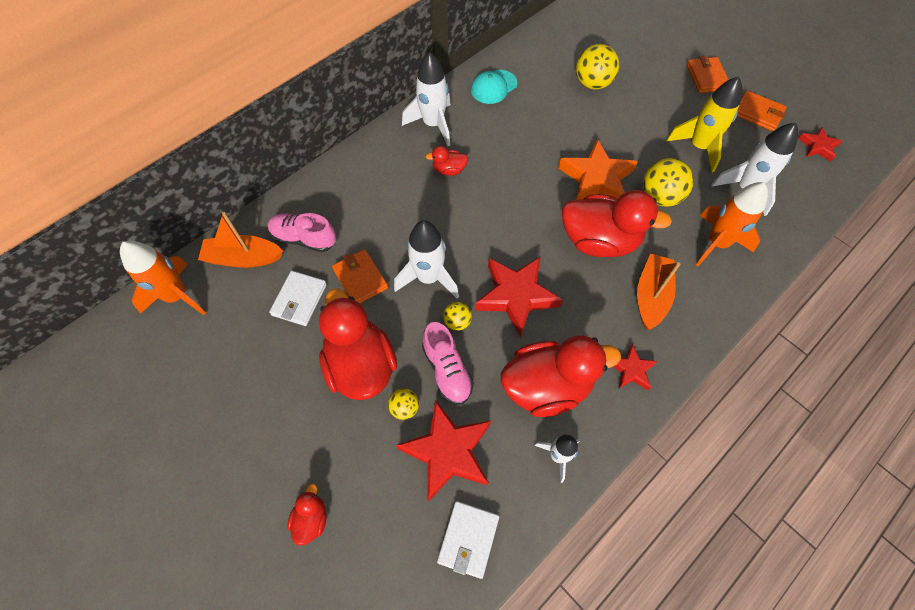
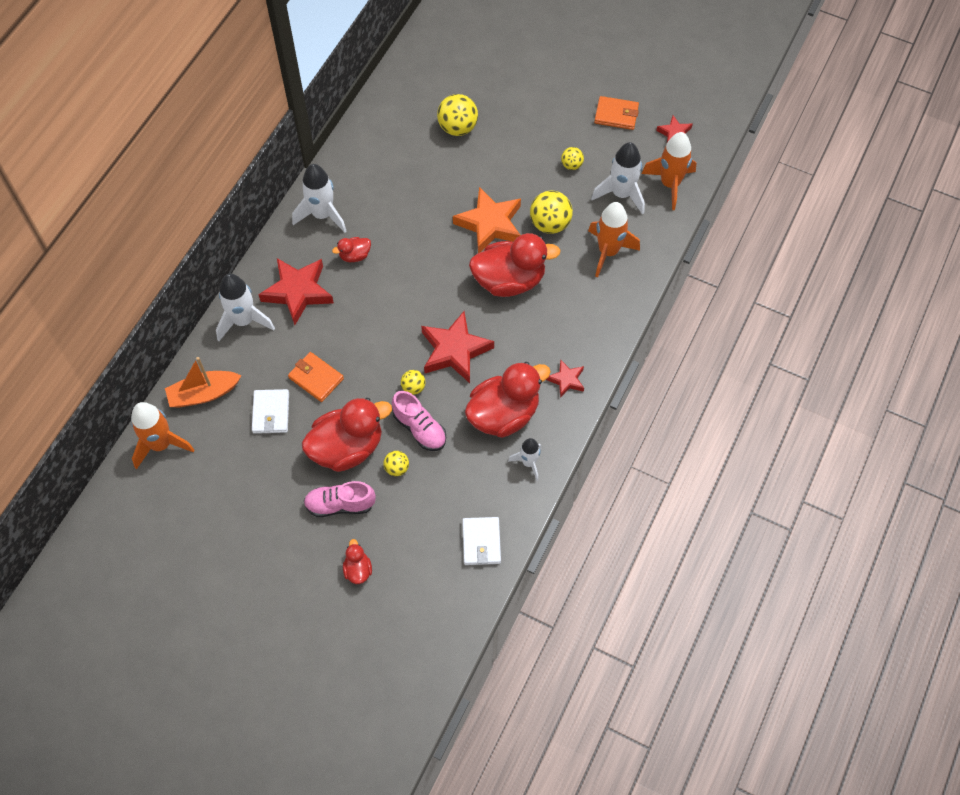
camera: 20 degrees left, 0 degrees up
(304, 239) = (250, 360): pink shoe -> pink shoe (340, 505)
(361, 365) = (347, 448): red duck -> red duck turned 105 degrees clockwise
(428, 277) = (375, 358): white rocket -> white rocket (244, 321)
(447, 452) = (443, 488): red star -> red star (298, 292)
(493, 87) = (365, 159): turquoise cap -> none
(651, 296) = (566, 315): orange boat -> none
(698, 147) = (571, 165): yellow rocket -> yellow ball
(707, 77) = (561, 90): orange wallet -> none
(802, 194) = (670, 184): none -> orange rocket

